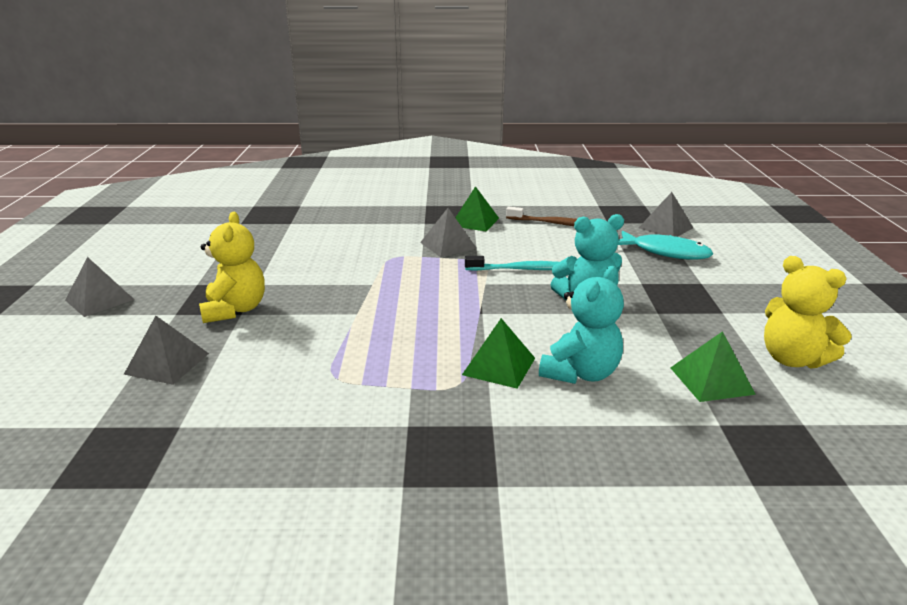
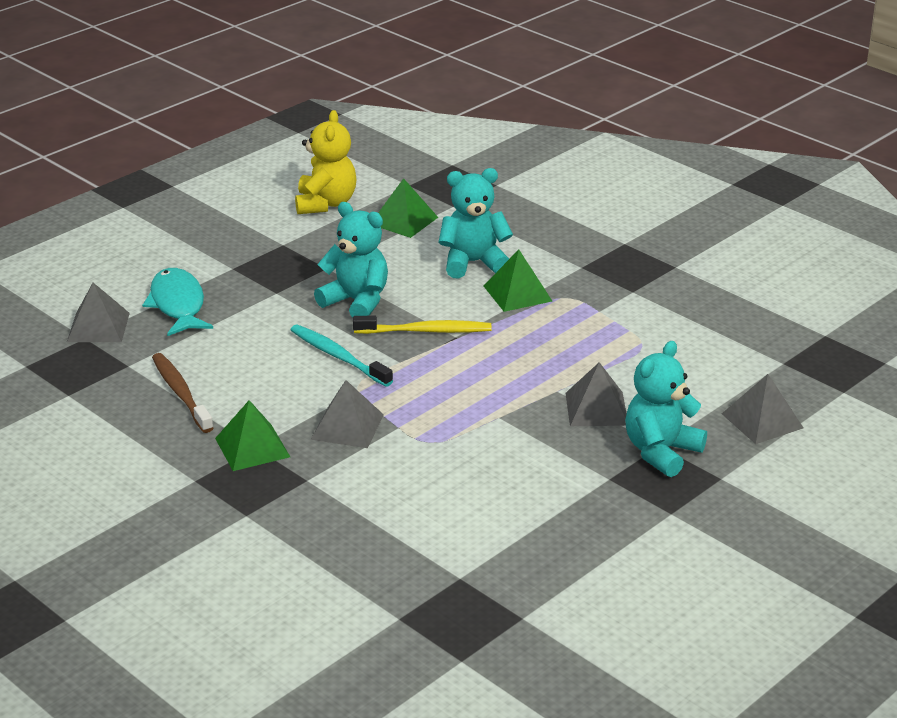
camera: 135 degrees left, 5 degrees up
(99, 299) = (788, 542): grey pyramid -> grey pyramid (596, 409)
(235, 310) = (661, 452): yellow teddy bear -> turquoise teddy bear
(507, 306) = (425, 331): none -> yellow toothbrush

